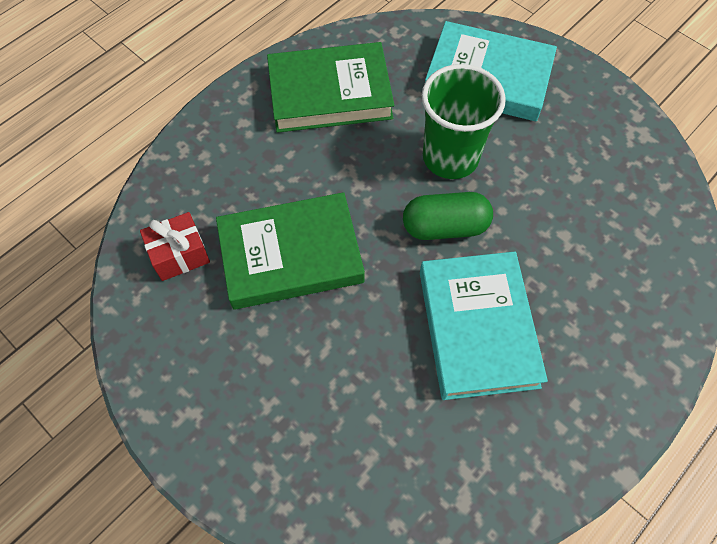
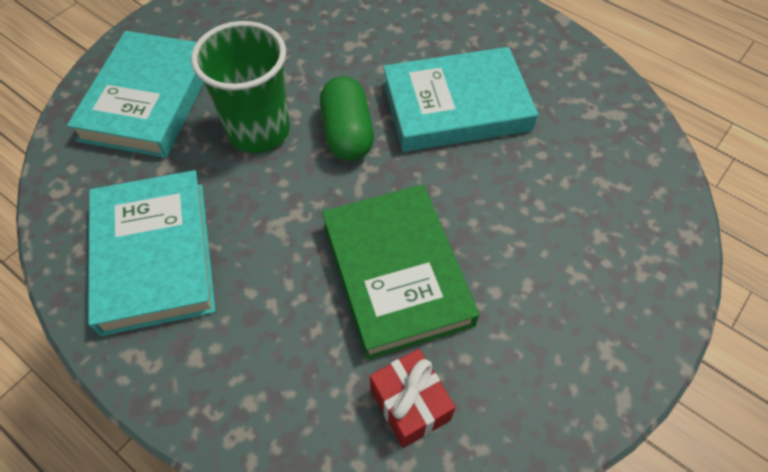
camera: 95 degrees left, 5 degrees down
(330, 93) = (155, 255): green book -> turquoise book

